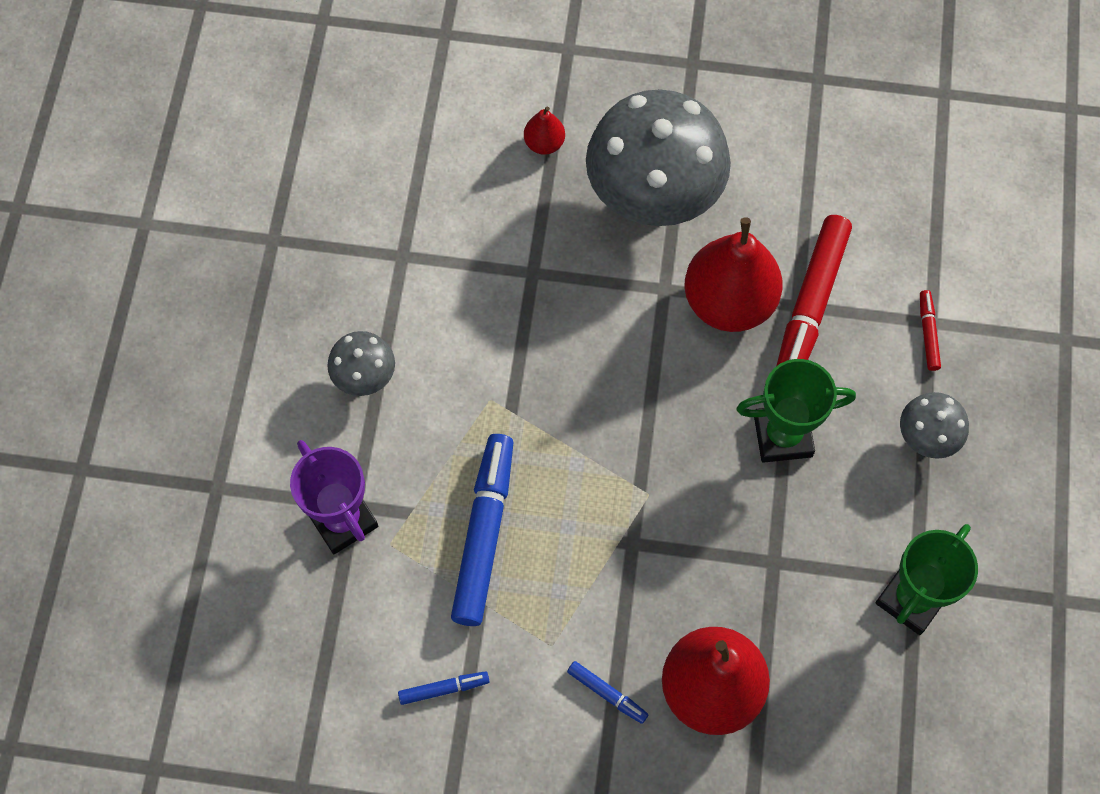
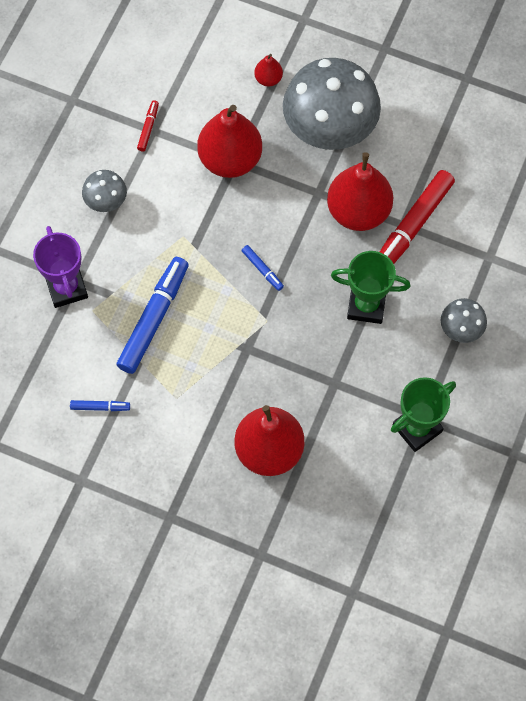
camera: 15 degrees right, 0 degrees up
(525, 271) = (230, 159): none -> red pear
(607, 693) = (202, 436): blue marker -> blue marker (262, 270)
(928, 333) = (485, 263): red marker -> red marker (148, 128)

